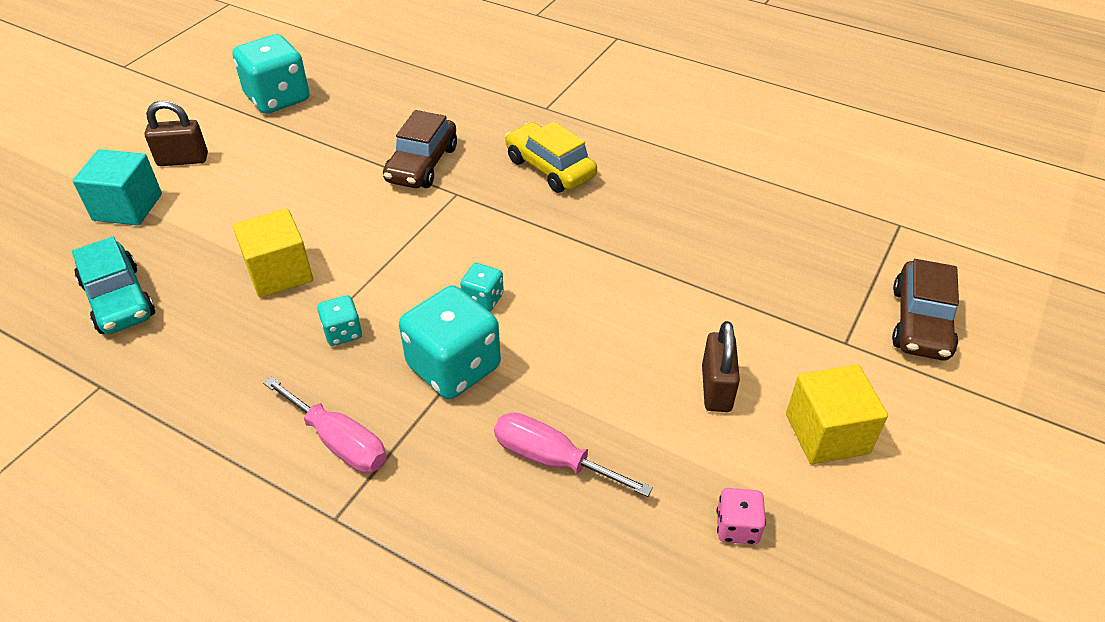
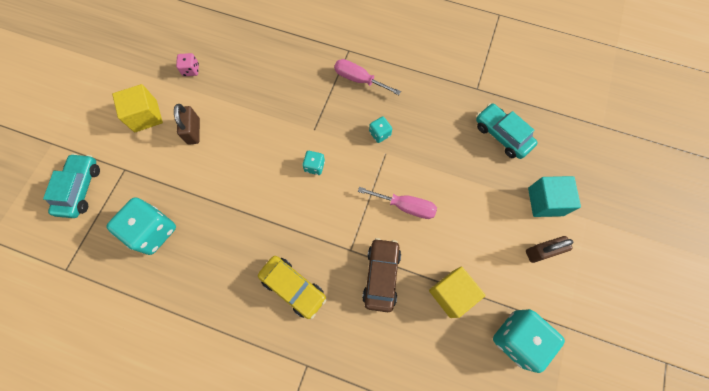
camera: 170 degrees right, 25 degrees up
(279, 273) = (429, 166): yellow cube -> yellow cube (451, 294)
(454, 367) = (319, 123): turquoise dice -> turquoise dice (153, 231)
(552, 459) = (267, 86): pink screwdriver -> pink screwdriver (405, 206)
(920, 322) = (80, 189): brown car -> turquoise car

